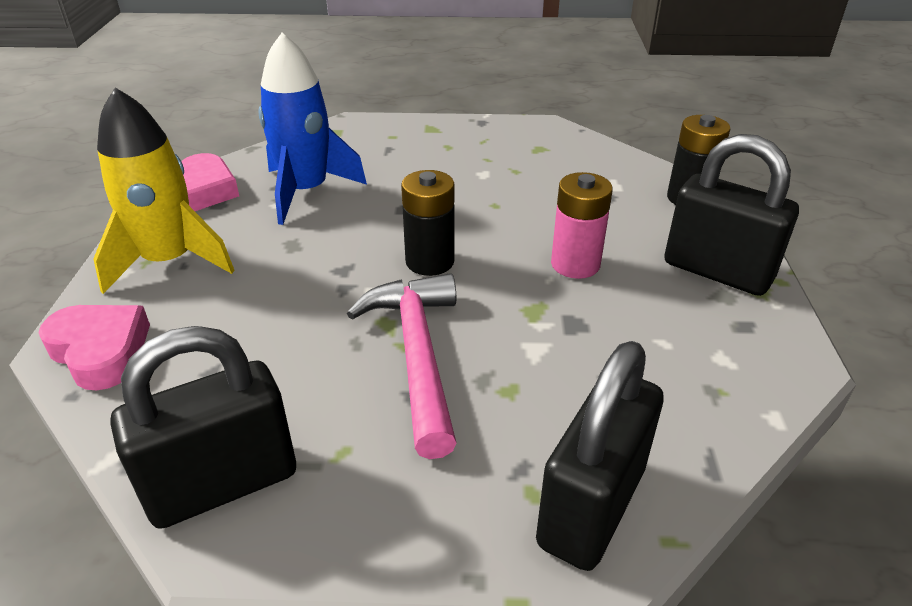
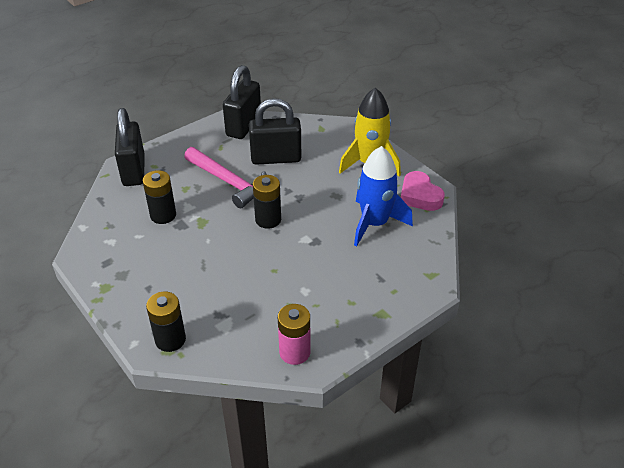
camera: 140 degrees right, 5 degrees up
(100, 351) = (334, 130): pink heart -> none
(575, 264) = (202, 254): pink battery -> pink battery (294, 352)
(594, 356) = (163, 215): none -> black battery
(717, 271) = (130, 288): black padlock -> black padlock (276, 158)

